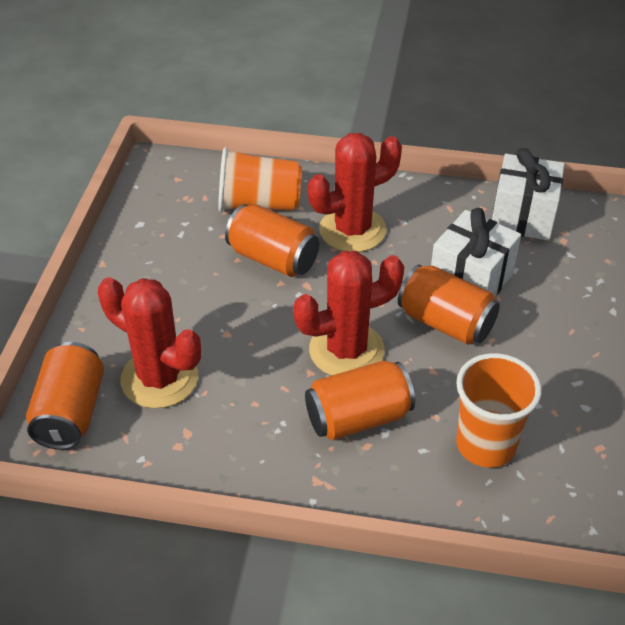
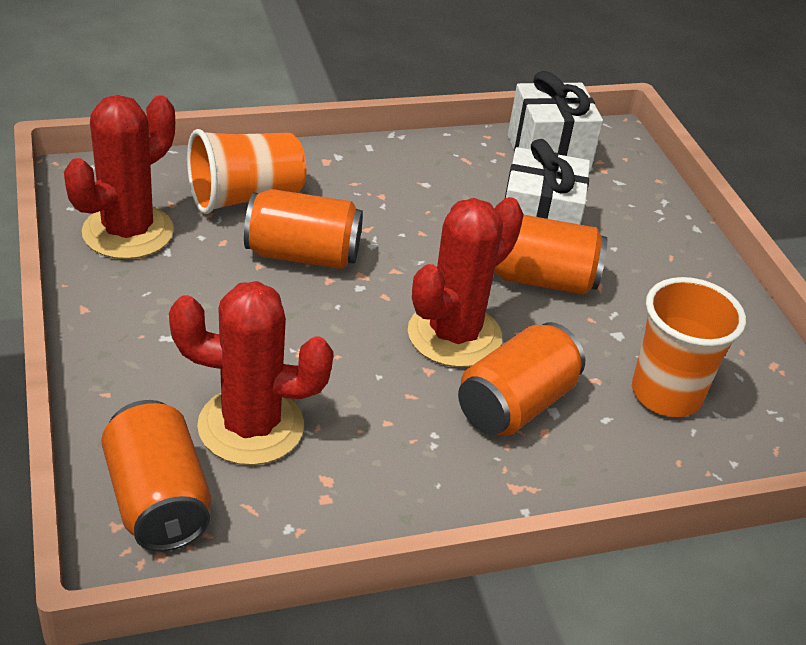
camera: 30 degrees left, 5 degrees down
(352, 230) = (375, 204): red cactus -> red cactus (128, 232)

